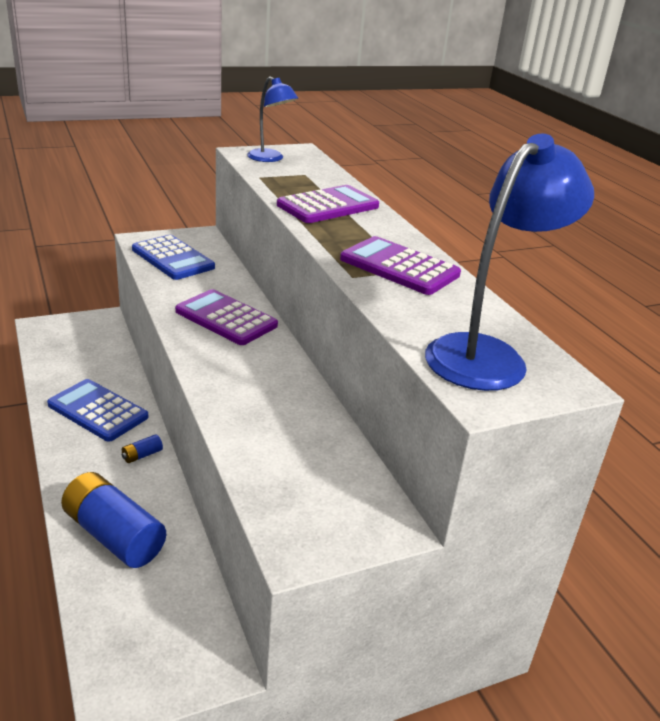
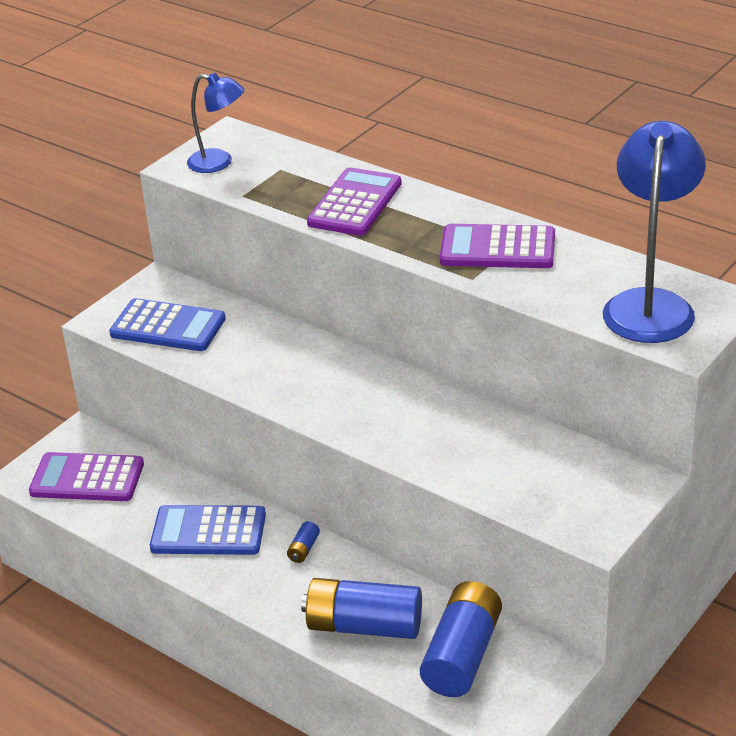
camera: 25 degrees left, 5 degrees up
(156, 605) = (462, 655): none -> blue battery
(226, 318) = (308, 369): purple calculator -> purple calculator (87, 478)

